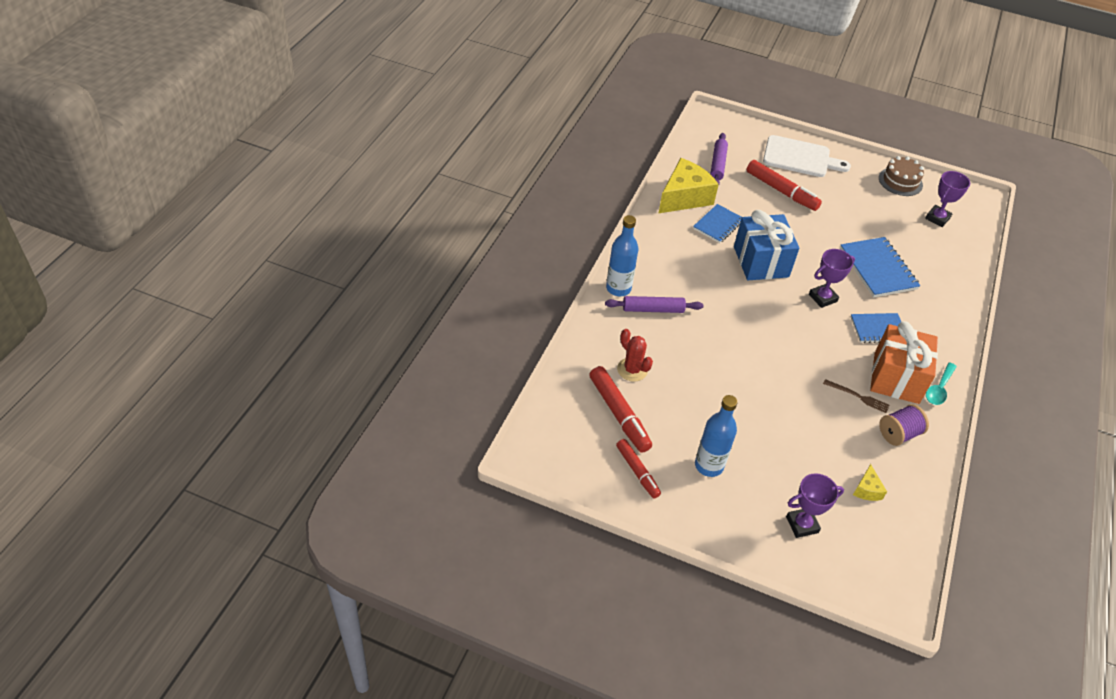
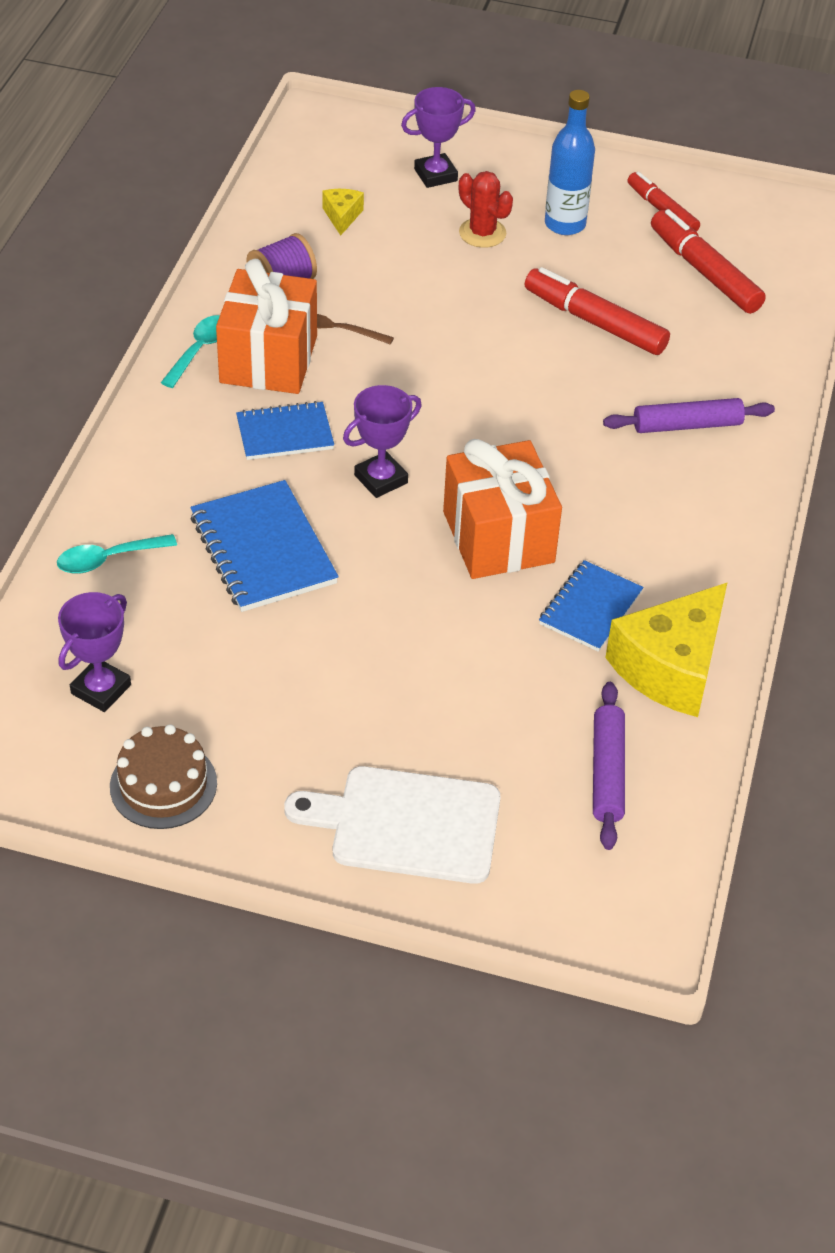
camera: 175 degrees right, 0 degrees up
(618, 288) = (756, 455): blue bottle -> none
(632, 370) = (699, 330): red cactus -> red cactus (482, 233)
(761, 262) = (498, 537): blue gift -> orange gift
(781, 191) = (455, 715): red marker -> red marker (595, 322)
(953, 273) = (108, 559): none -> turquoise spoon

